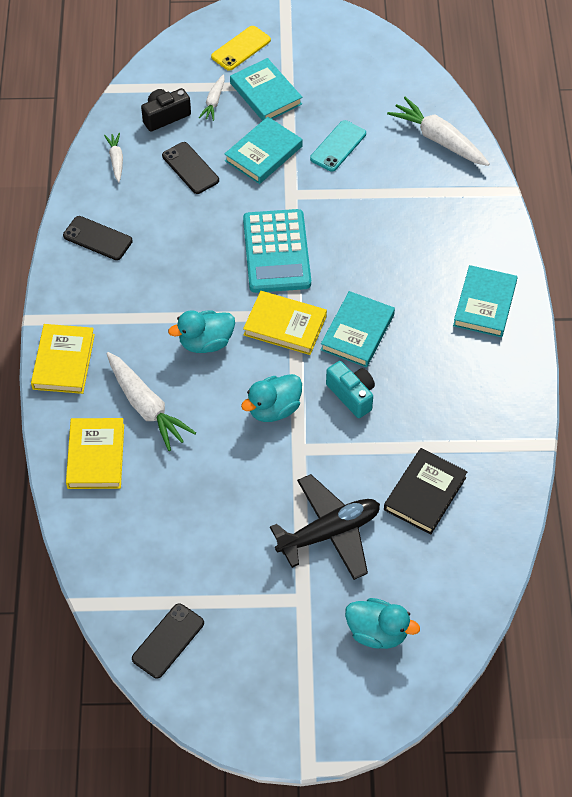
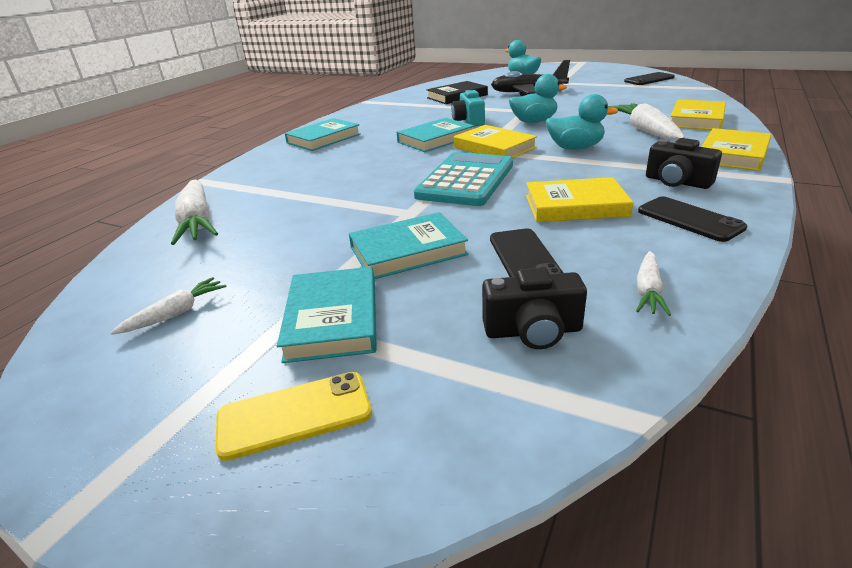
camera: 150 degrees left, 25 degrees down
(108, 293) = (677, 182): none -> black camera
(176, 235) = (575, 206): none -> yellow book
(214, 102) = (429, 330): white carrot -> white carrot (176, 313)
(338, 146) = (308, 239): turquoise phone -> none

